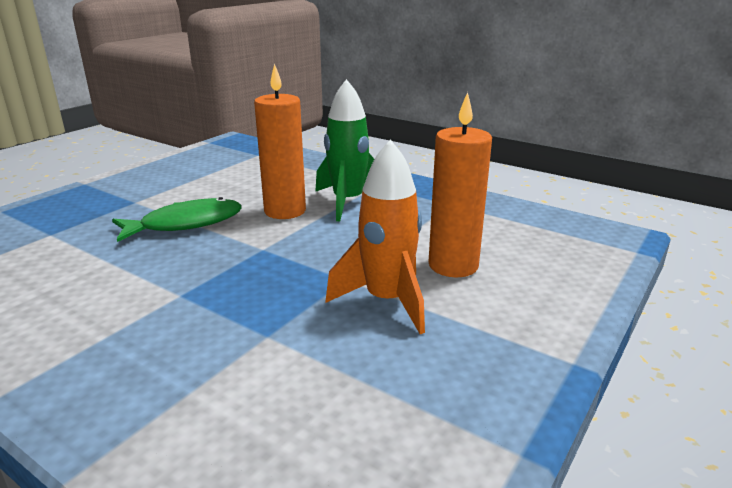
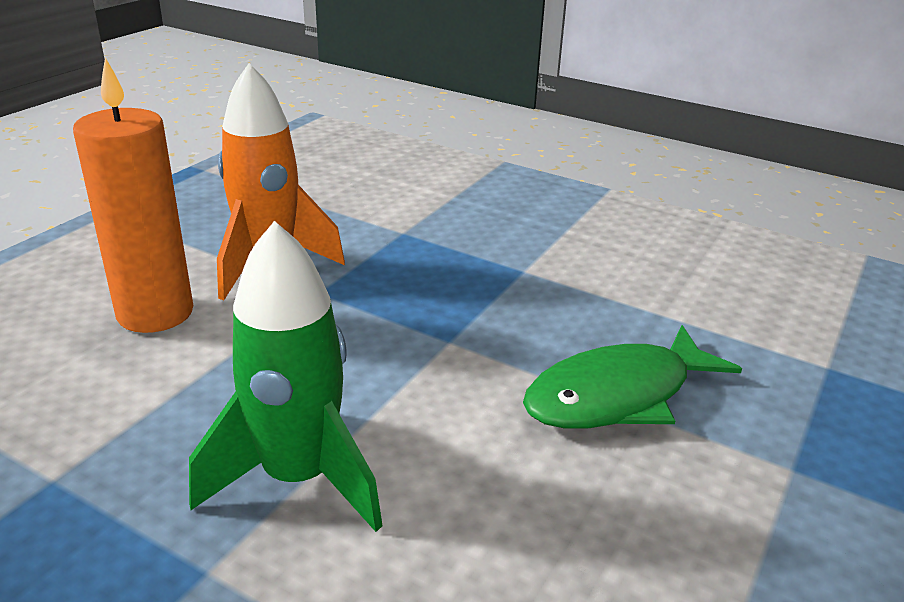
camera: 175 degrees right, 5 degrees up
(285, 211) = (439, 439): orange candle -> none

